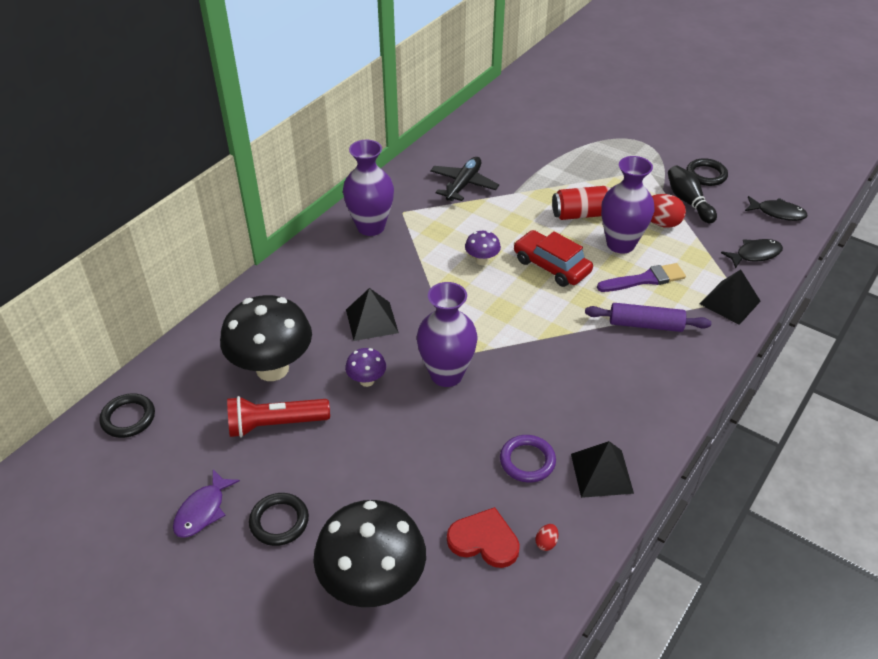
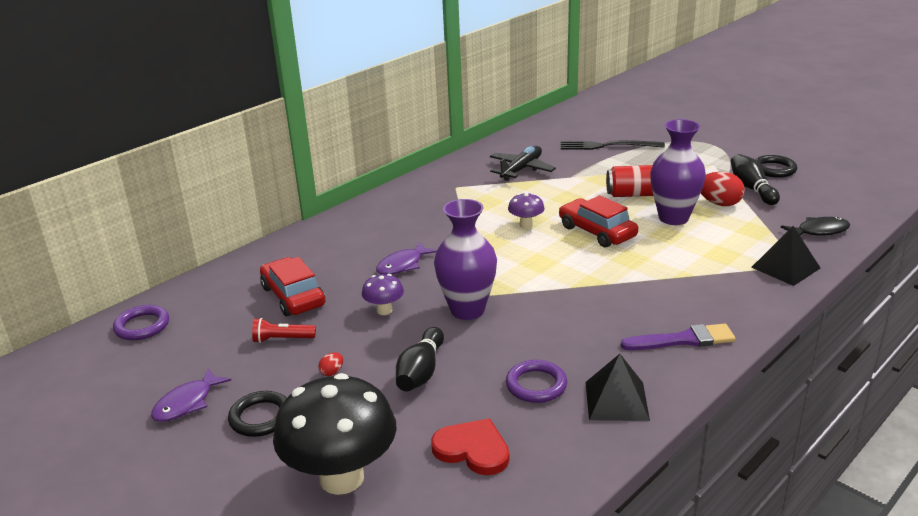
camera: 10 degrees right, 15 degrees down
(128, 418) = (142, 326): black ring -> purple ring
(272, 368) = (293, 296): black mushroom -> red car
(275, 424) = (282, 339): red flashlight -> red flashlight, size x0.60
(371, 227) = (421, 196): purple vase -> none
(372, 321) = (402, 265): black pyramid -> purple fish
(418, 454) = (421, 372): none -> black bowling pin
(543, 148) = (607, 146): none -> black fork
(546, 543) = (541, 457): red egg -> red egg (332, 372)
(645, 279) = (694, 246): purple brush -> purple brush (683, 340)
(645, 325) = (689, 281): purple rolling pin -> none
(777, 213) = (848, 200): black fish -> none

